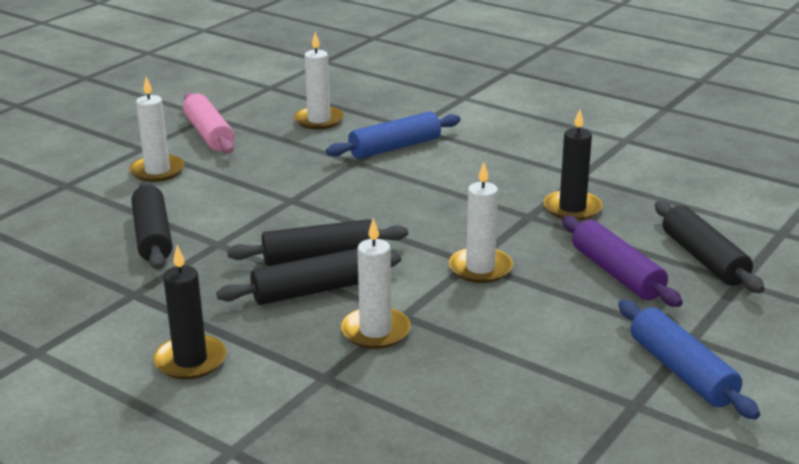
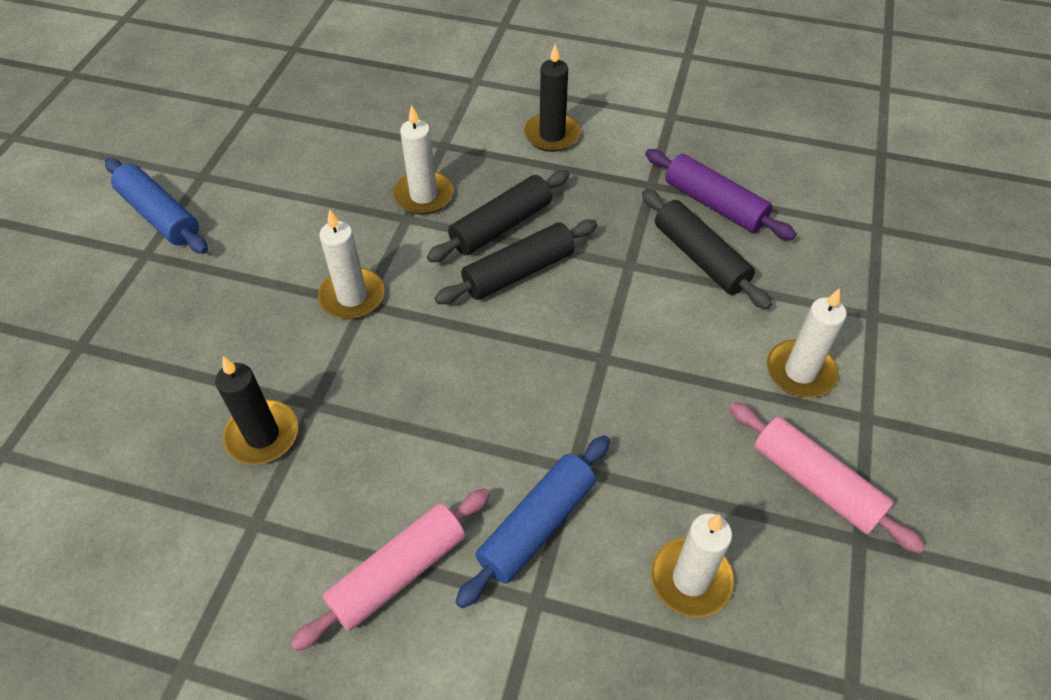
camera: 160 degrees right, 25 degrees up
(490, 146) = (398, 573): none -> pink rolling pin
(617, 273) = (210, 325): purple rolling pin -> purple rolling pin (714, 204)
(704, 259) = (111, 375): black rolling pin -> none

